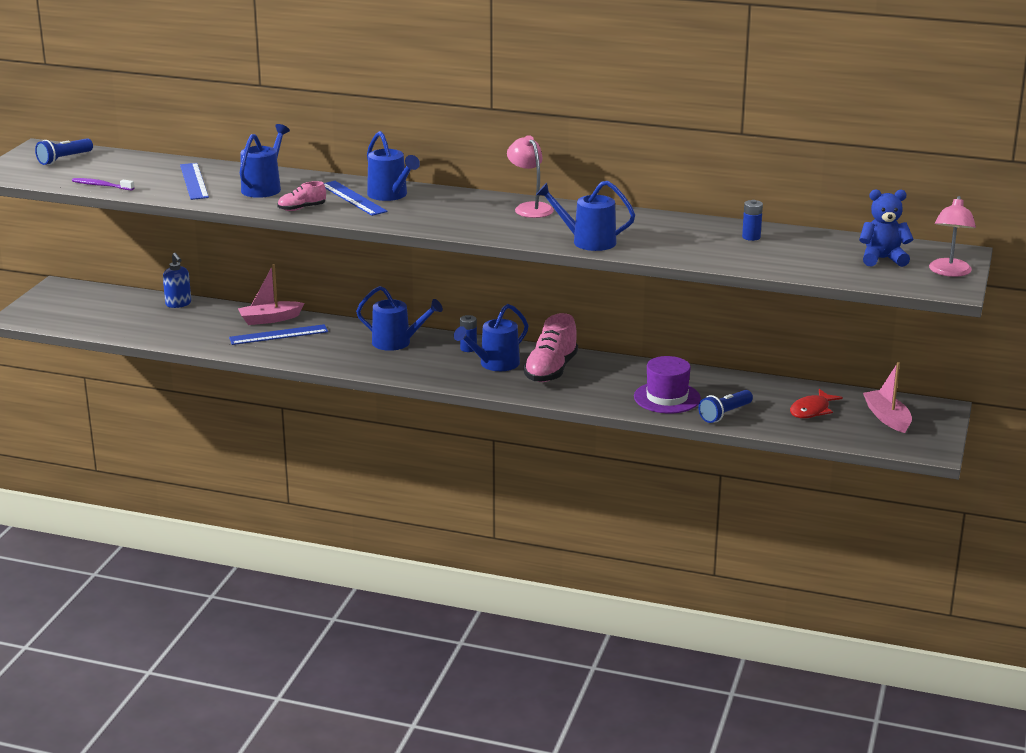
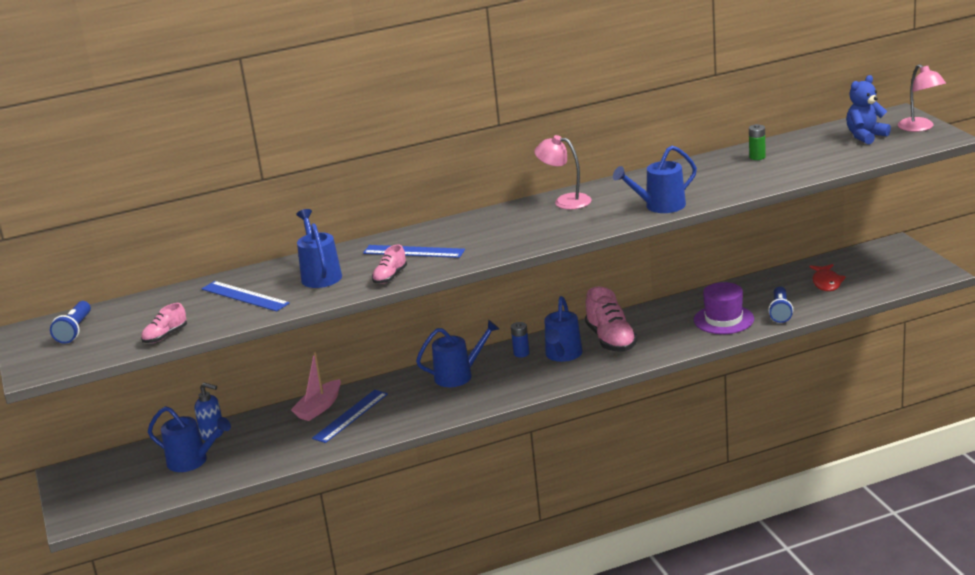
camera: 35 degrees left, 0 degrees up
(101, 186) = (165, 336): purple toothbrush -> pink shoe
(390, 195) = (439, 237): blue watering can -> blue watering can (193, 461)
(751, 237) = (757, 157): blue battery -> green battery
(887, 418) = (877, 265): pink boat -> none

